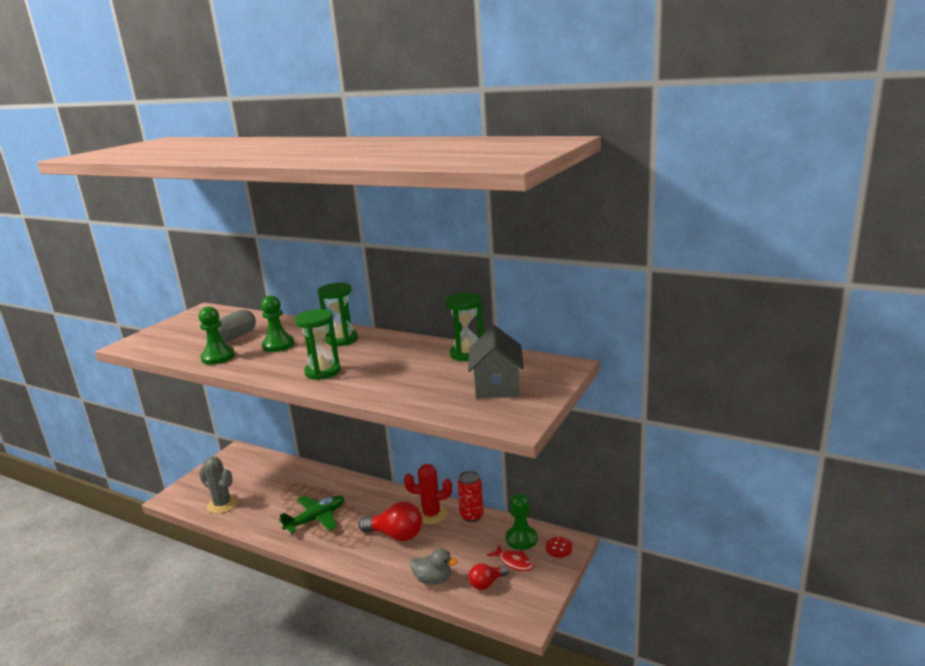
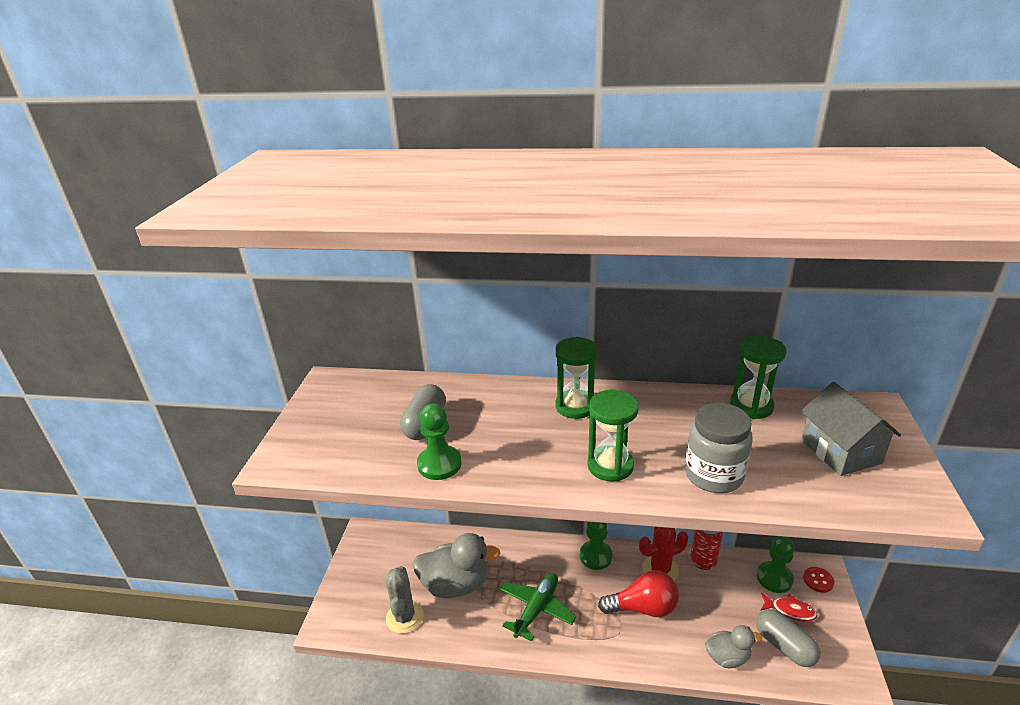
camera: 20 degrees left, 10 degrees up
(222, 504) = (404, 617): grey cactus -> grey cactus turned 75 degrees clockwise
(272, 493) = (456, 584): none -> grey duck
(278, 345) = (501, 429): green pawn -> green pawn (595, 556)
(385, 385) = (713, 475): none -> grey jar
(487, 583) = (784, 646): red light bulb -> grey capsule

